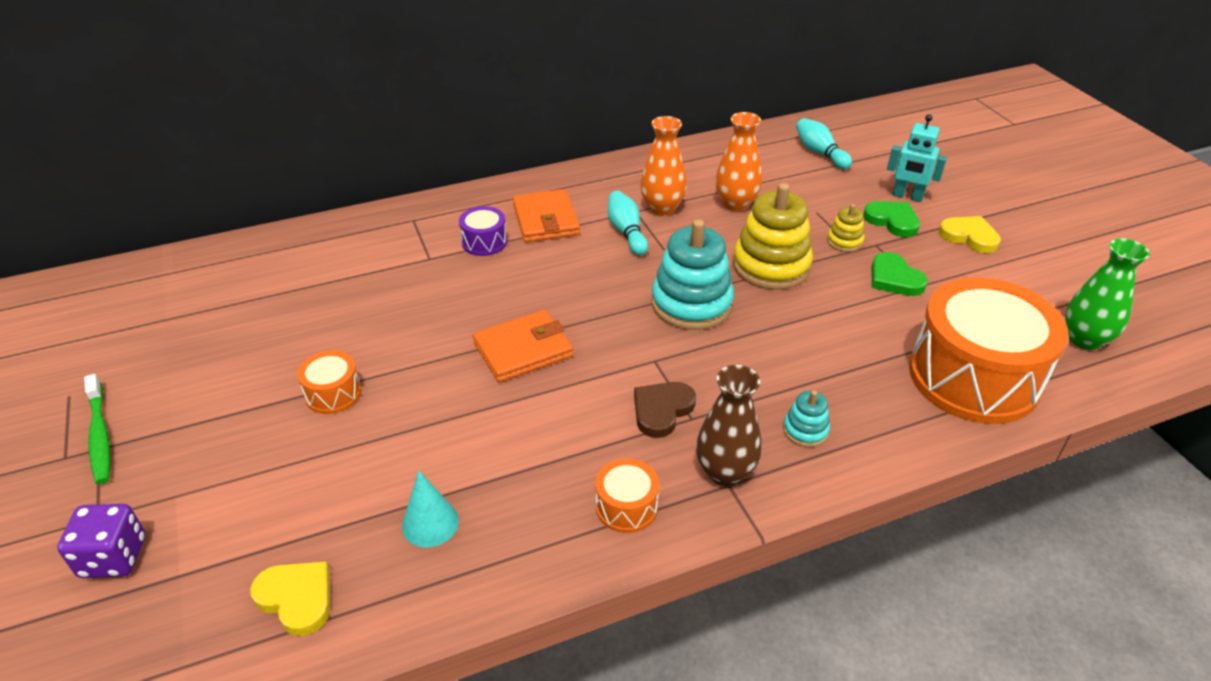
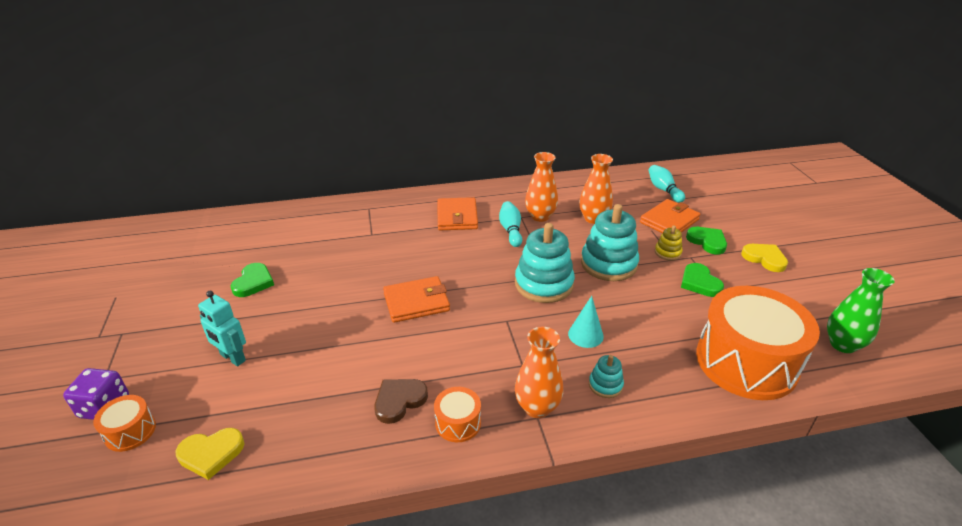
camera: 10 degrees right, 5 degrees down
(100, 435) = (125, 325): green toothbrush -> none
(276, 349) = (253, 282): none -> green heart
(296, 598) = (211, 454): yellow heart -> yellow heart turned 120 degrees clockwise
(333, 393) = (280, 316): orange drum -> orange drum (130, 431)
(430, 523) = (317, 414): turquoise cone -> turquoise cone (585, 335)
(484, 242) = (411, 227): purple drum -> none
(662, 410) = (502, 356): brown heart -> brown heart (399, 401)
(725, 472) = (537, 407): brown vase -> orange vase
(771, 266) = (608, 264): yellow stacking toy -> turquoise stacking toy
(837, 197) = (669, 221): none -> orange wallet
(907, 196) = (722, 226): turquoise robot -> turquoise robot (232, 358)

